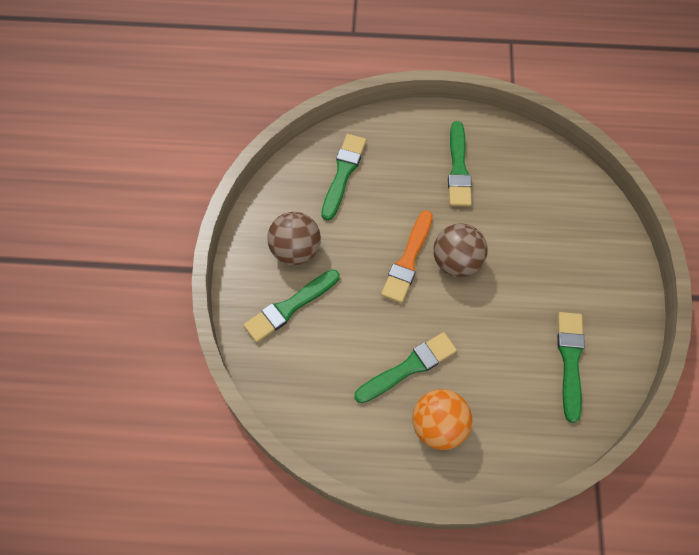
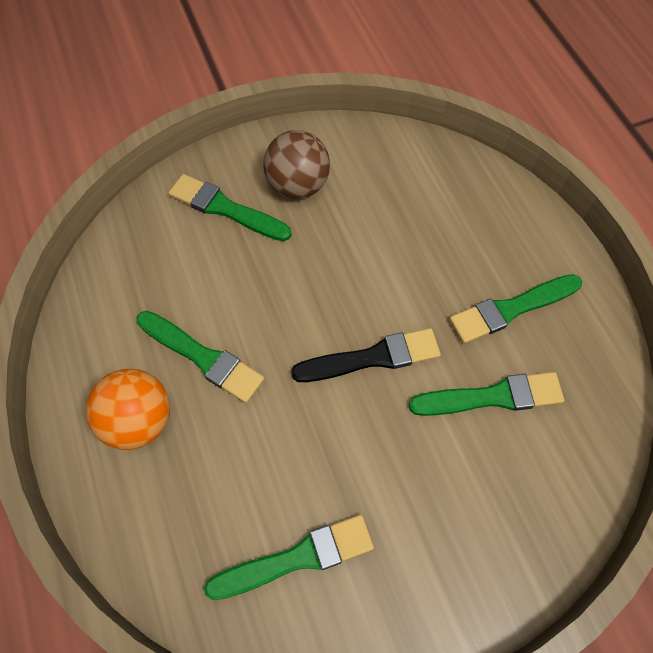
camera: 65 degrees right, 0 degrees up
(343, 173) = (424, 190): green brush -> green brush (492, 396)
(408, 260) = (345, 302): orange brush -> none
(456, 262) = (372, 357): brown ball -> black brush

